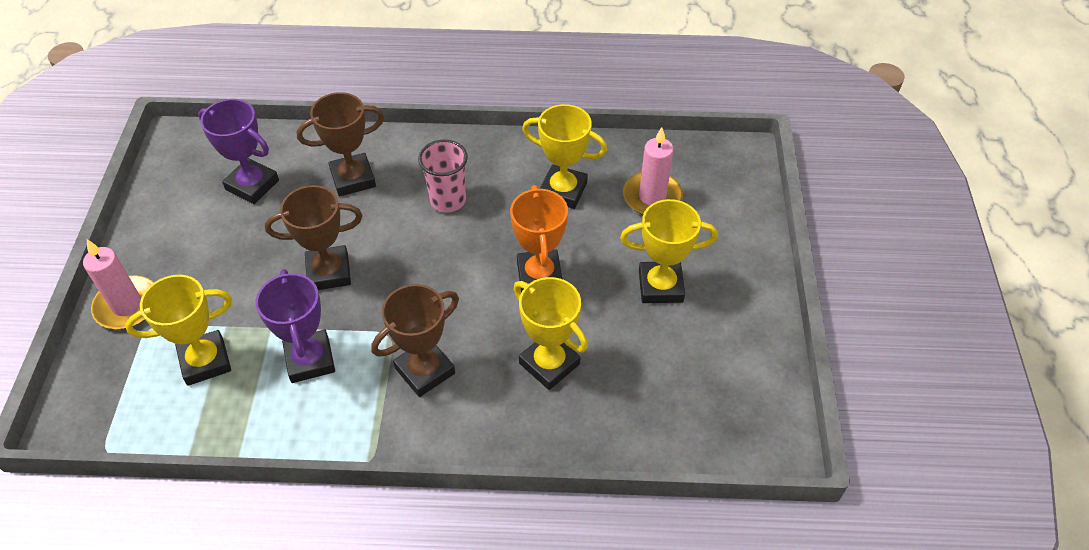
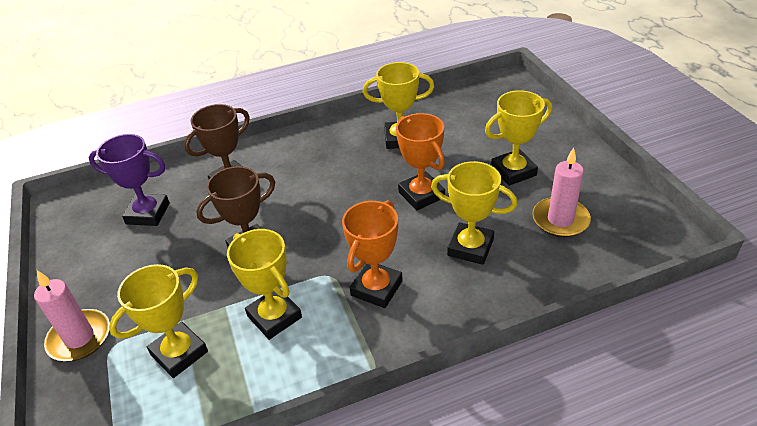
camera: 20 degrees left, 10 degrees down
(310, 360) = (274, 317): purple trophy -> yellow trophy
(425, 370) = (376, 288): brown trophy -> orange trophy
(448, 200) = (318, 172): pink cup -> none
(652, 197) = (466, 122): pink candle -> pink candle (560, 219)

